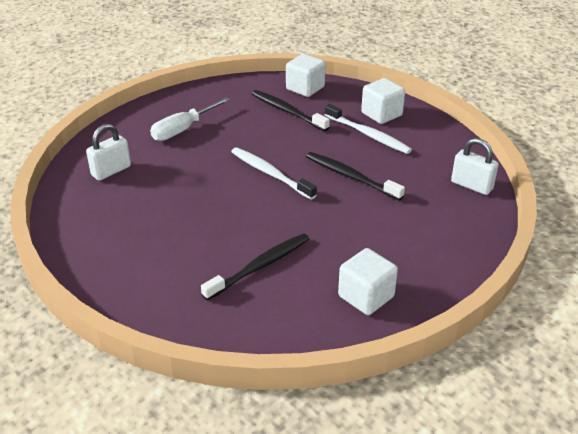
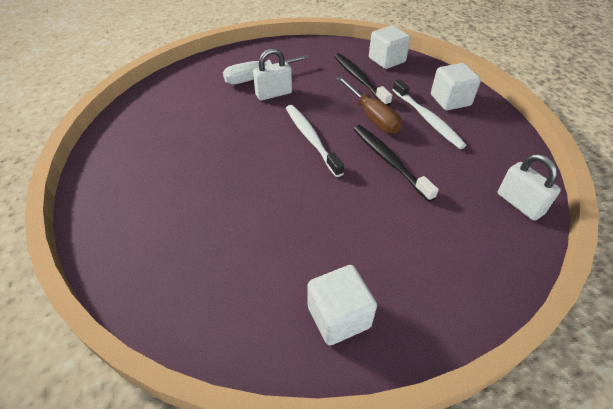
camera: 20 degrees right, 10 degrees up
(111, 171) = (174, 104): white padlock -> white padlock (273, 94)
(259, 267) = (246, 242): black toothbrush -> none
(317, 143) = (372, 116): none -> brown screwdriver

